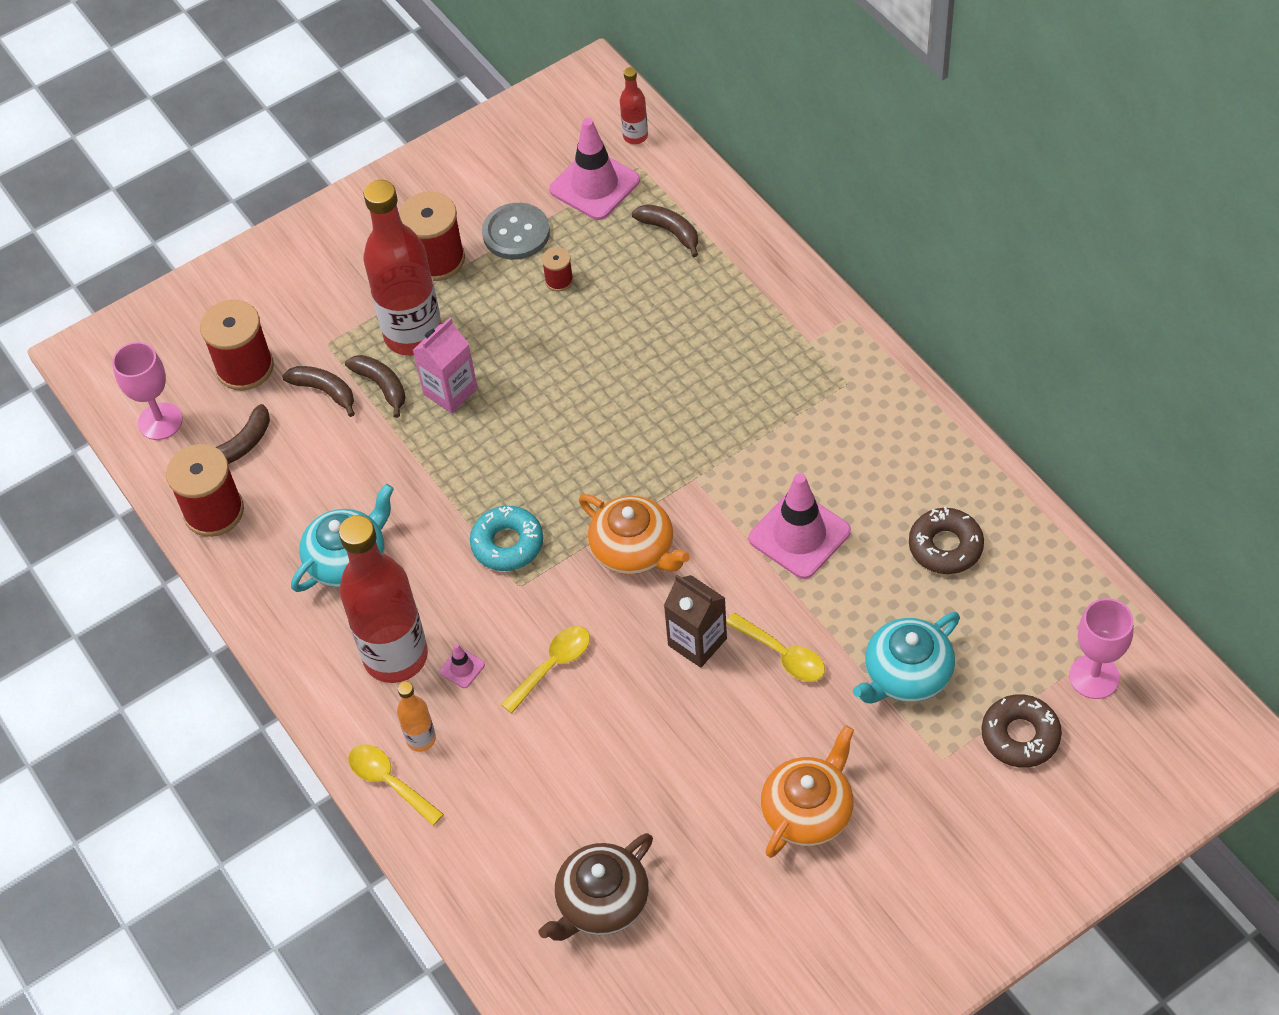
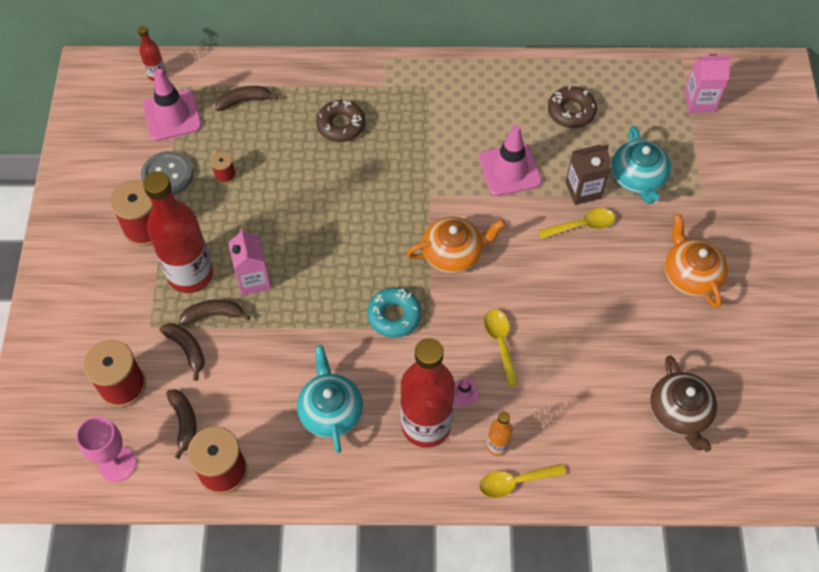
camera: 60 degrees left, 5 degrees up
(325, 391) = (187, 349): brown banana -> brown banana turned 75 degrees clockwise
(697, 642) = (541, 261): brown carton -> brown carton (583, 190)
(1020, 736) = (712, 153): brown donut -> brown donut (341, 125)
(1094, 677) = (699, 101): pink goblet -> pink carton

